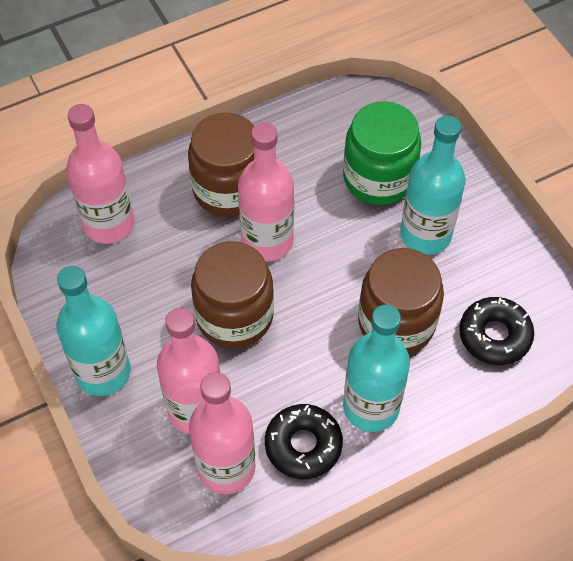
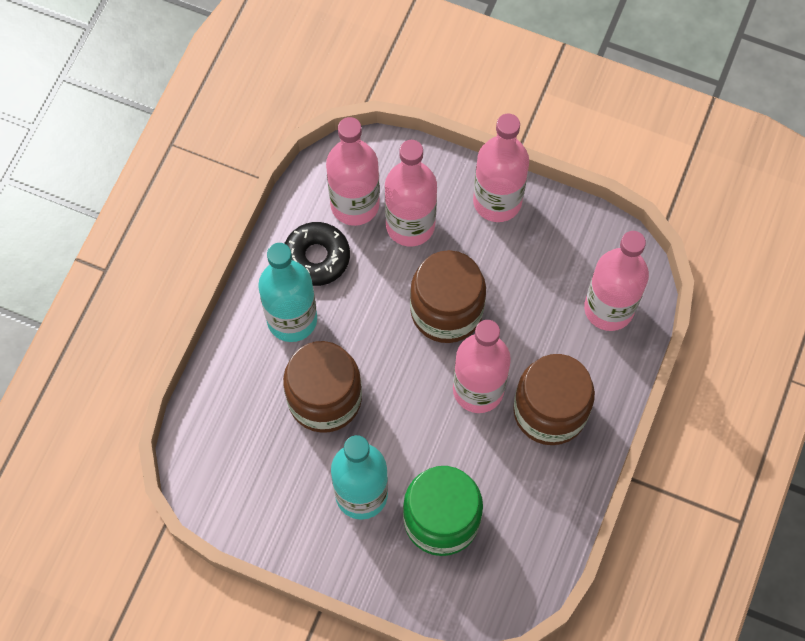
camera: 140 degrees right, 10 degrees up
(103, 372) = (497, 201): turquoise bottle -> pink bottle
(494, 336) = (243, 445): black donut -> none

